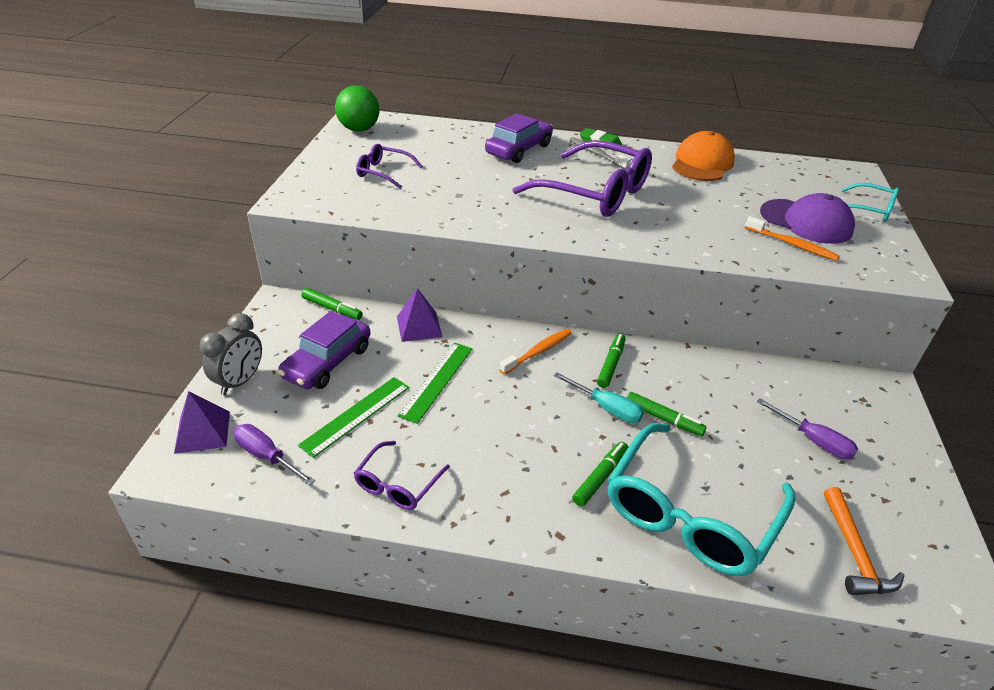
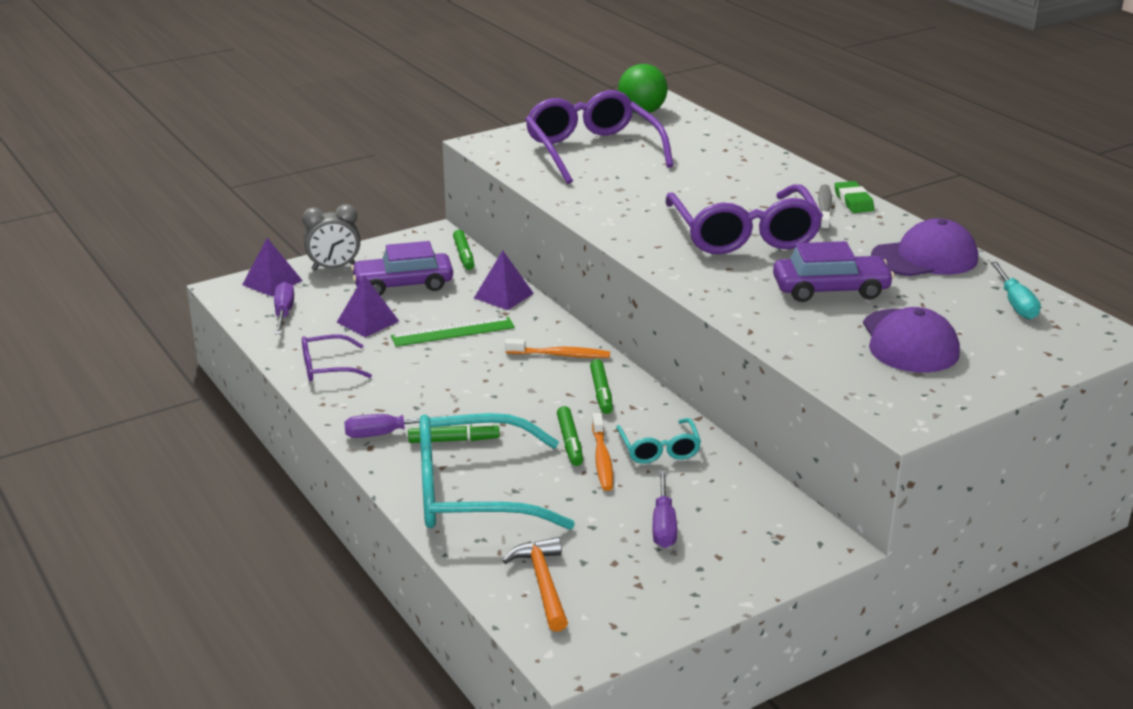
camera: 50 degrees right, 10 degrees down
(356, 415) = (367, 321): green ruler -> purple pyramid
(384, 172) = (593, 151): purple glasses -> purple glasses, size x2.04
(519, 150) = (753, 177): purple car -> purple car (830, 290)
(549, 511) = (386, 434): none -> purple screwdriver
(606, 408) = (540, 412): turquoise screwdriver -> turquoise screwdriver (1015, 303)
(611, 365) = (601, 392): green marker -> green marker turned 105 degrees clockwise
(702, 163) = (925, 258): orange cap -> purple cap
(791, 244) = (842, 347): orange toothbrush -> orange toothbrush (602, 458)
(854, 552) = (543, 584): orange hammer -> orange hammer turned 120 degrees clockwise
(869, 209) = (1019, 367): turquoise glasses -> turquoise glasses (659, 449)

